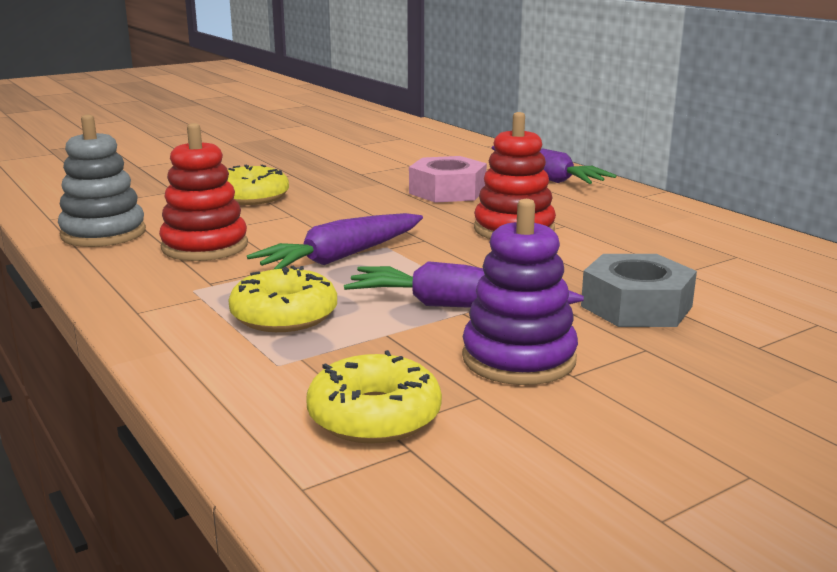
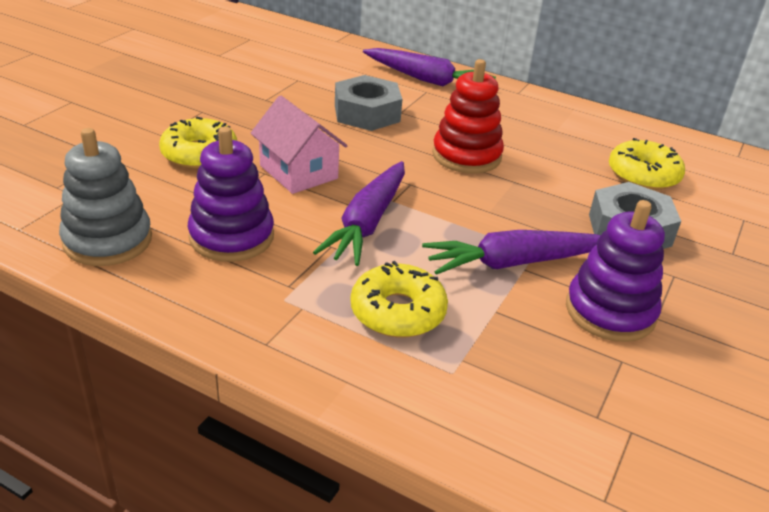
camera: 30 degrees left, 15 degrees up
(205, 246) = (232, 237): red stacking toy -> purple stacking toy
(324, 218) = (298, 172): none -> pink house
(374, 416) = (578, 407): yellow donut -> yellow donut (643, 175)
(447, 191) = (367, 113): pink nut -> grey nut

